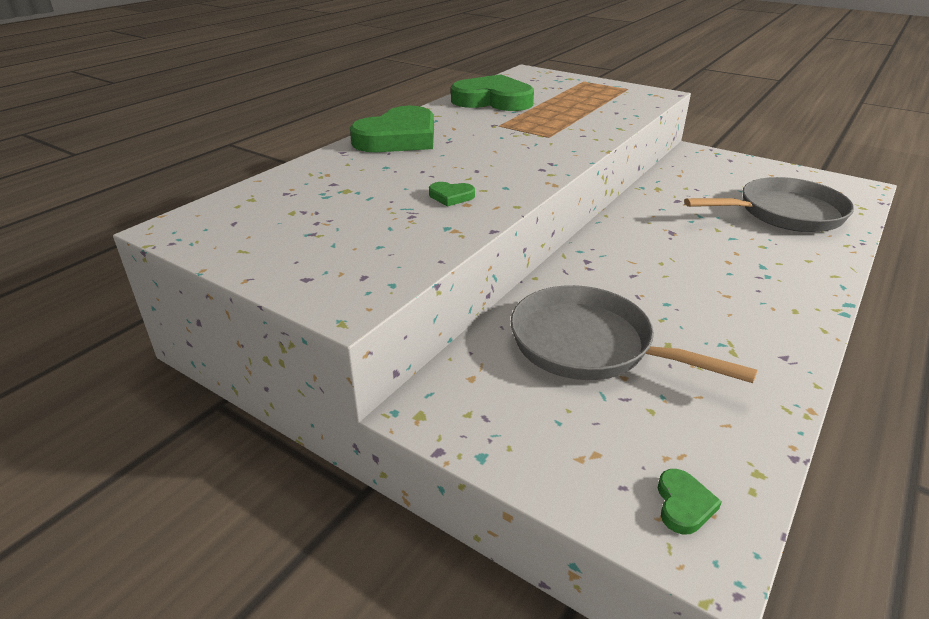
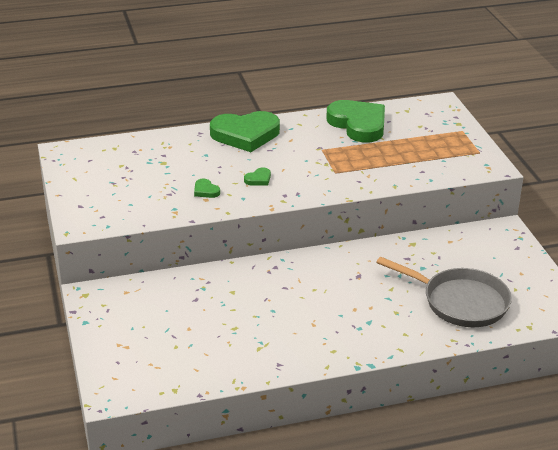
camera: 40 degrees right, 0 degrees up
(590, 345) = (198, 307): grey pan -> none
(683, 504) = (128, 379): green heart -> green heart (258, 179)

